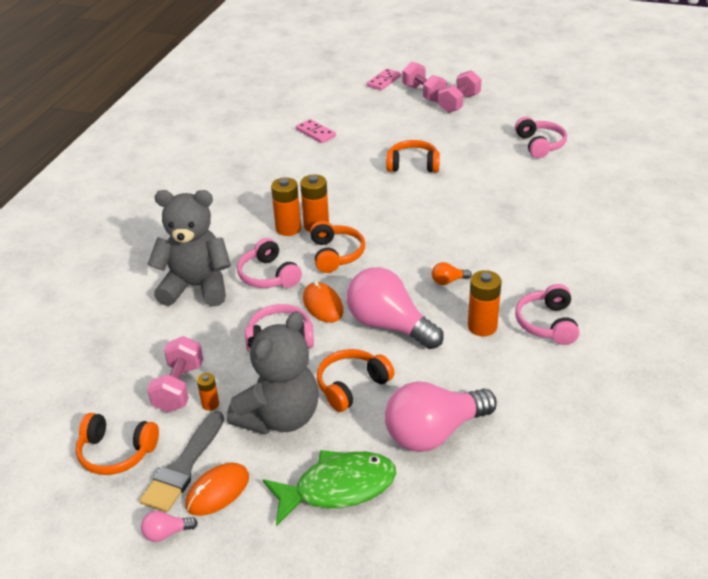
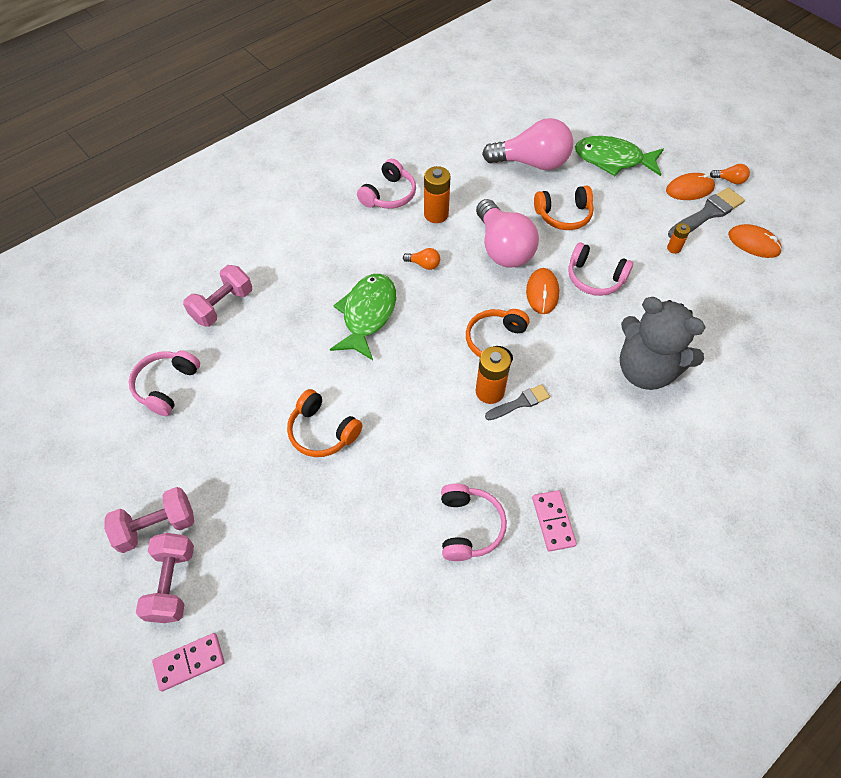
camera: 150 degrees left, 20 degrees up
(116, 453) = (753, 243): orange headphones -> orange mouse
(166, 533) = (729, 180): pink light bulb -> orange light bulb
(179, 387) = (694, 272): pink dumbbell -> pink dumbbell (222, 306)
(268, 276) = (572, 349): pink headphones -> pink headphones (469, 526)
(279, 417) = (627, 216): grey teddy bear -> none
(288, 229) = (520, 403): orange battery -> grey brush
(315, 133) = (381, 573): pink domino -> pink domino (553, 521)
(455, 230) = (367, 314): none -> green fish

